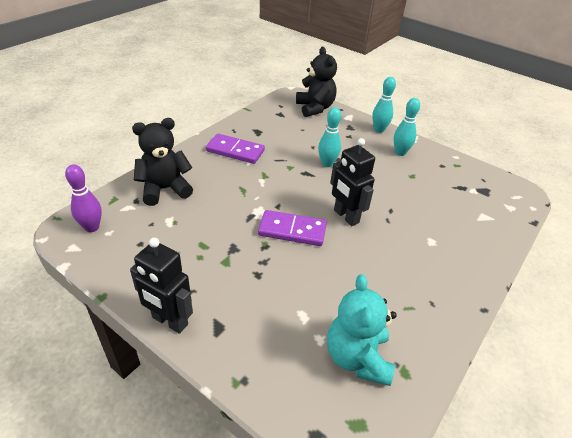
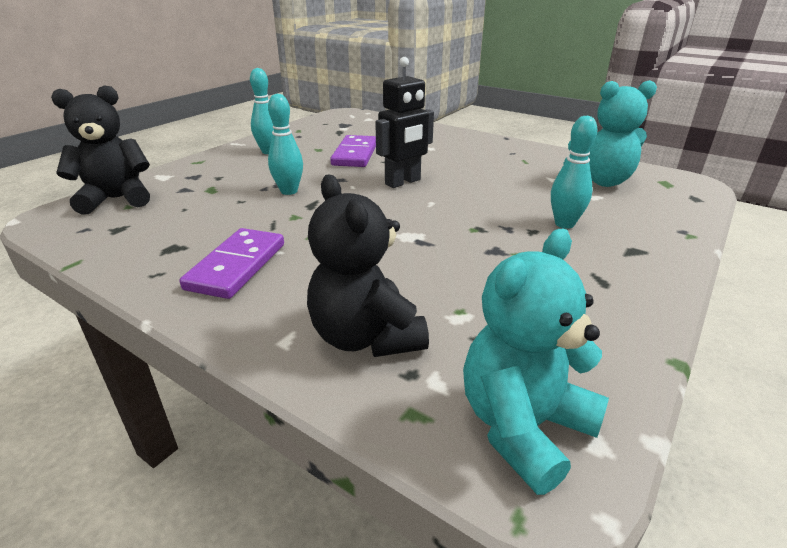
camera: 90 degrees left, 10 degrees down
(92, 227) = (523, 427): purple bowling pin -> turquoise teddy bear
(169, 321) = (659, 286): black robot -> none
(292, 230) = (441, 212): purple domino -> purple domino (355, 154)
(379, 130) = (209, 160): turquoise bowling pin -> turquoise bowling pin (564, 224)

